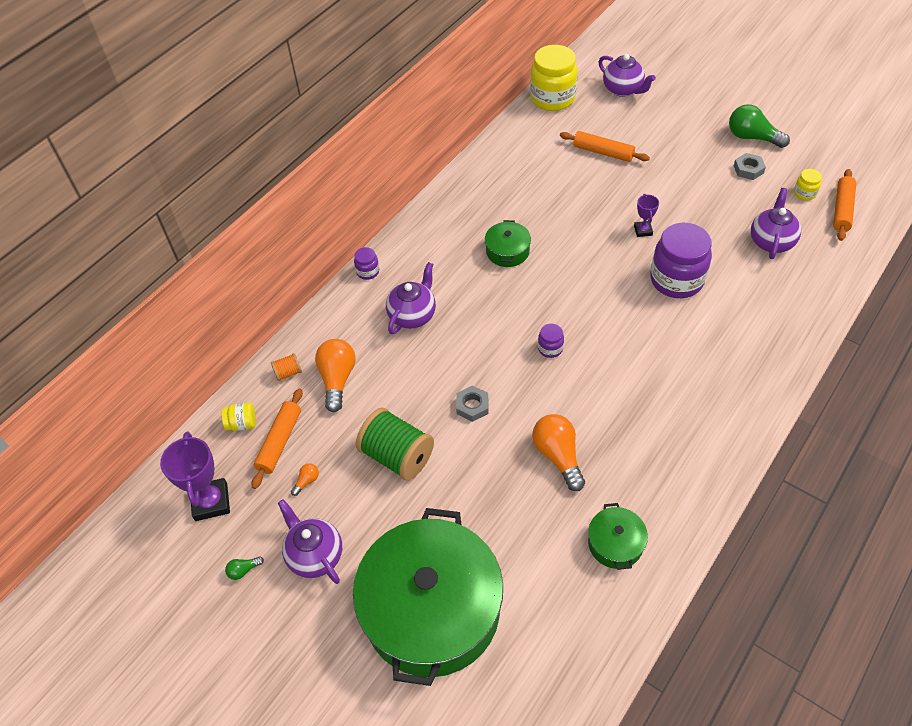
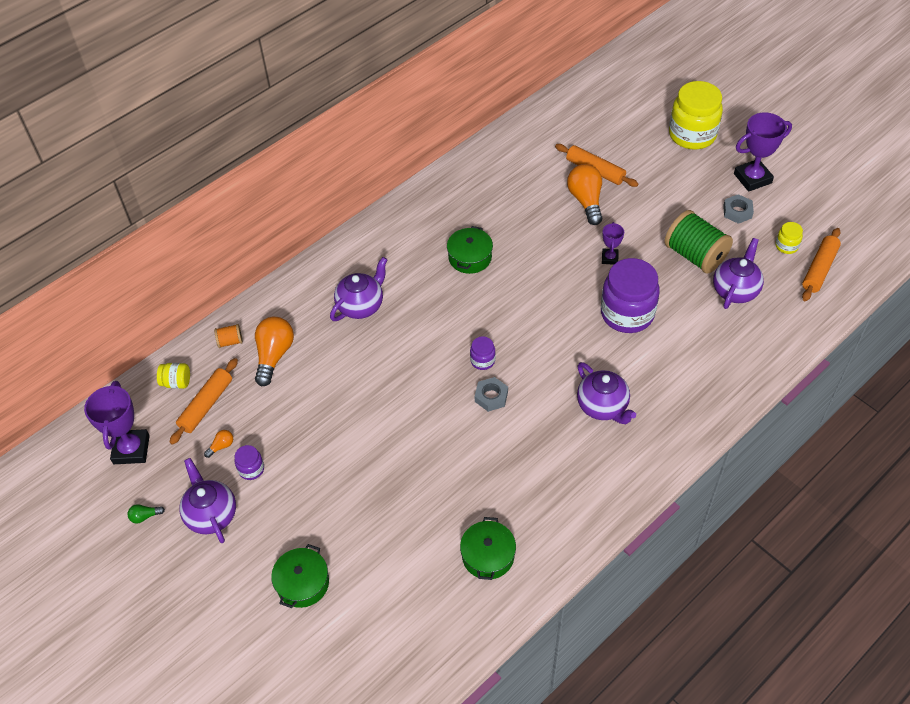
camera: 10 degrees right, 0 degrees up
(368, 272) = (330, 255): purple jar -> purple jar (251, 469)
(397, 456) = (310, 438): green spool -> green spool (695, 255)
(432, 609) = (302, 583): green pot -> green pot, size x0.42
(472, 406) = (392, 403): grey nut -> grey nut (491, 397)
(552, 98) = (561, 106): yellow jar -> yellow jar (692, 135)
(558, 456) = (459, 465): orange light bulb -> orange light bulb (586, 201)
(623, 90) = (636, 107): purple teapot -> purple teapot (603, 407)
(752, 137) = (752, 178): green light bulb -> purple trophy

